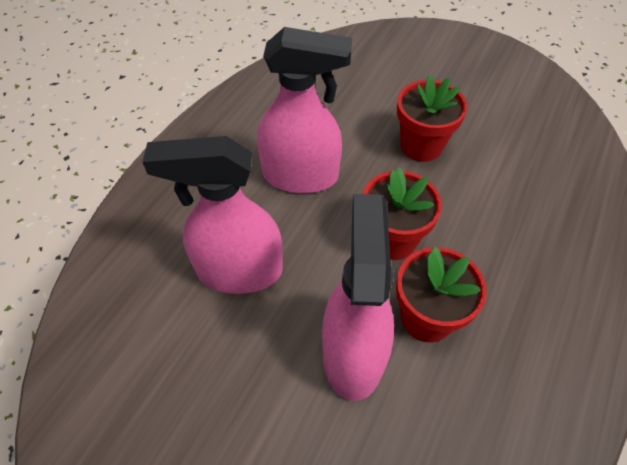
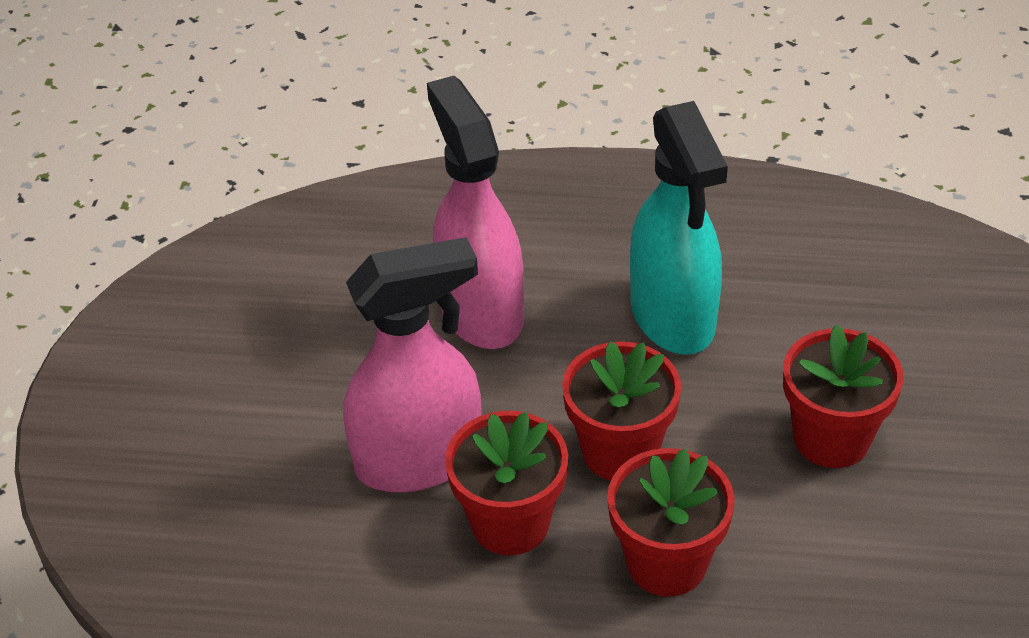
camera: 70 degrees right, 10 degrees down
(301, 176) = (673, 317): pink spray bottle -> turquoise spray bottle
(482, 248) = (666, 562): none -> red flower pot

